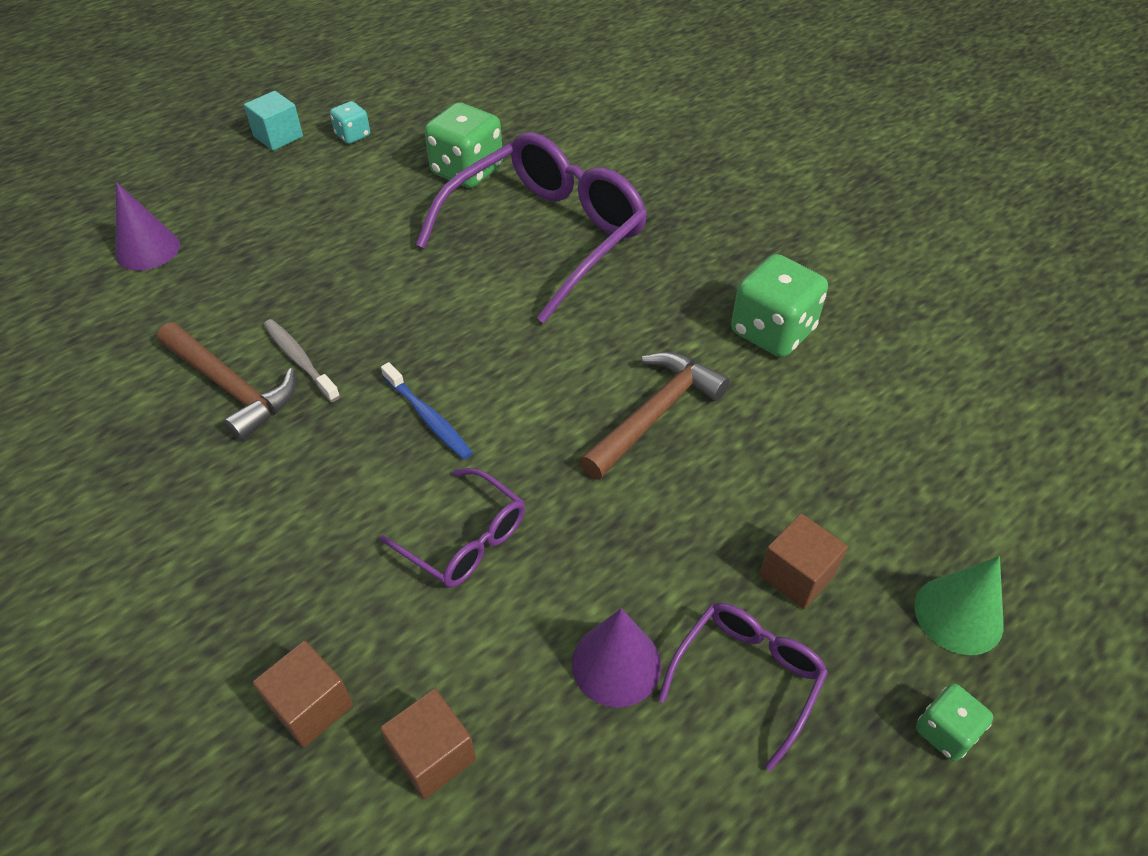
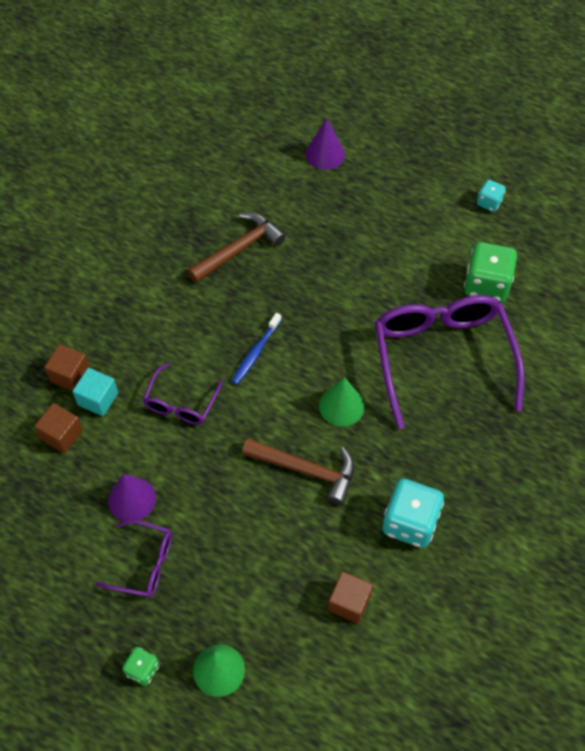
camera: 70 degrees right, 10 degrees up
(231, 387) = (239, 249): brown hammer -> brown hammer turned 150 degrees counterclockwise
(278, 136) = (465, 162): turquoise cube -> turquoise cube (98, 399)
(299, 360) = (272, 271): grey toothbrush -> none
(547, 235) = (442, 357): purple glasses -> purple glasses turned 120 degrees counterclockwise
(569, 348) = (341, 406): none -> green cone
(772, 331) = (410, 522): green dice -> turquoise dice
(797, 575) = (216, 576): brown cube -> brown cube (349, 602)

